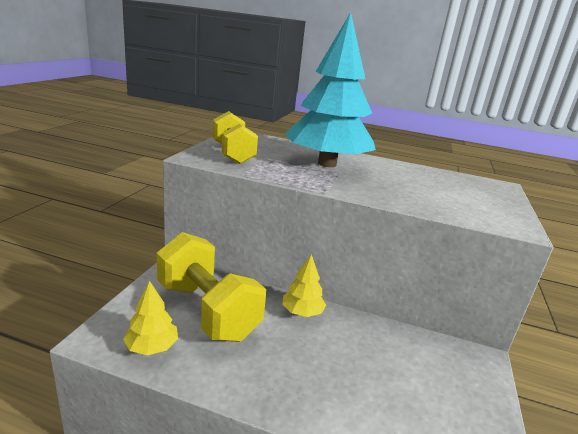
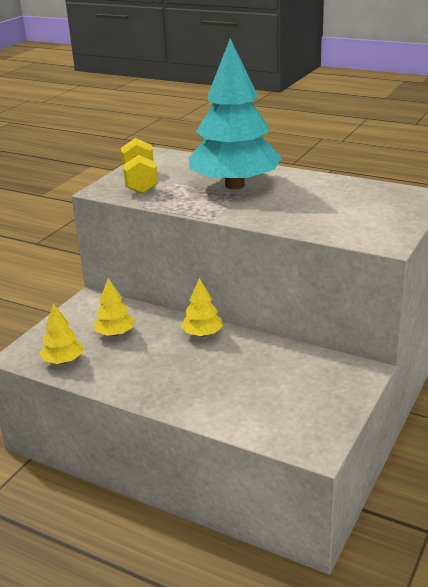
camera: 15 degrees right, 5 degrees up
(207, 310) = (115, 333): yellow dumbbell -> yellow tree

